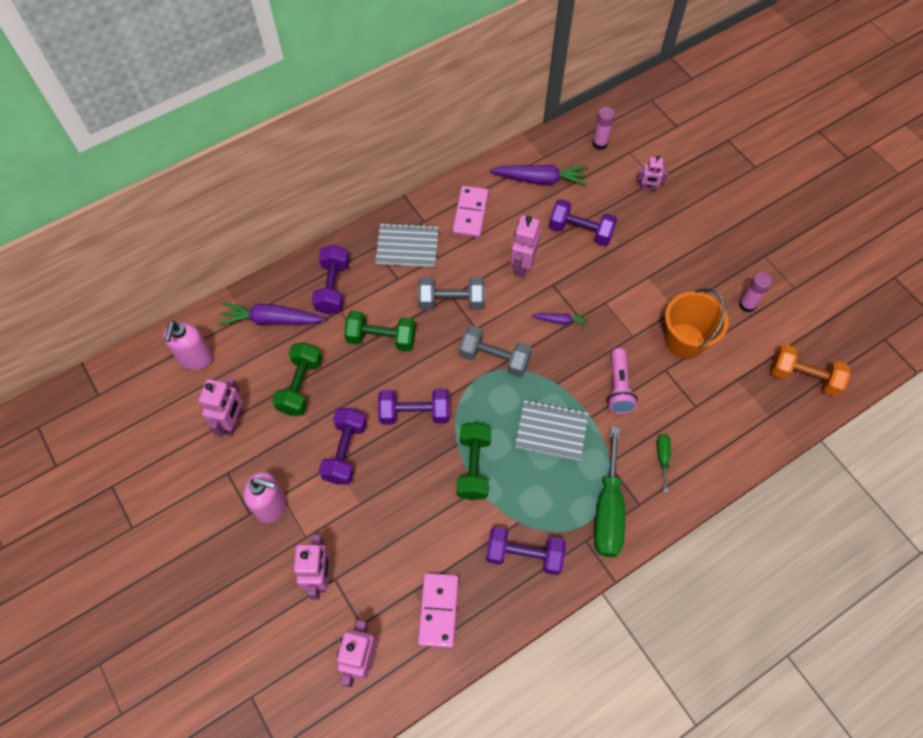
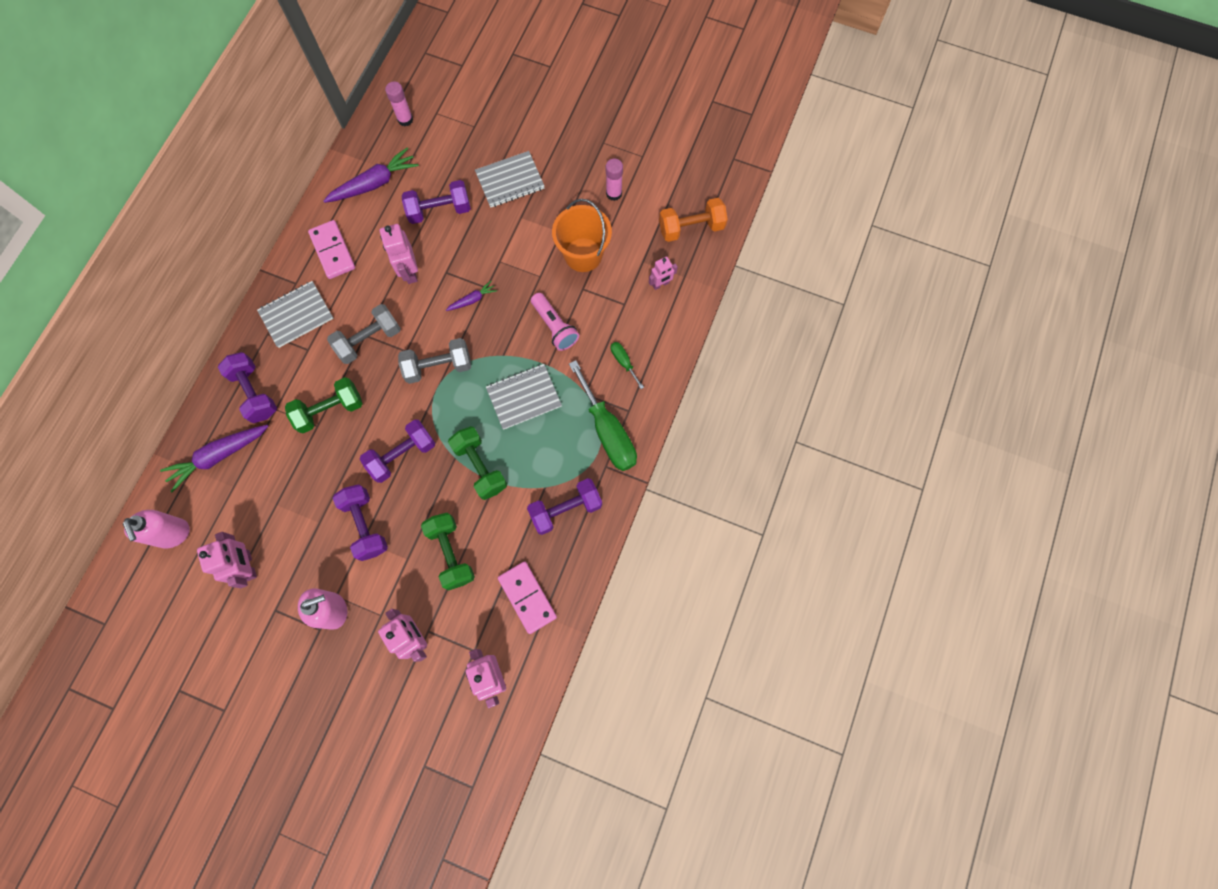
camera: 35 degrees left, 10 degrees up
(300, 386) = (287, 496): green dumbbell -> green dumbbell (451, 553)
(648, 188) = (472, 137): pink robot -> pink robot (661, 284)
(658, 241) = (510, 181): none -> grey notebook

